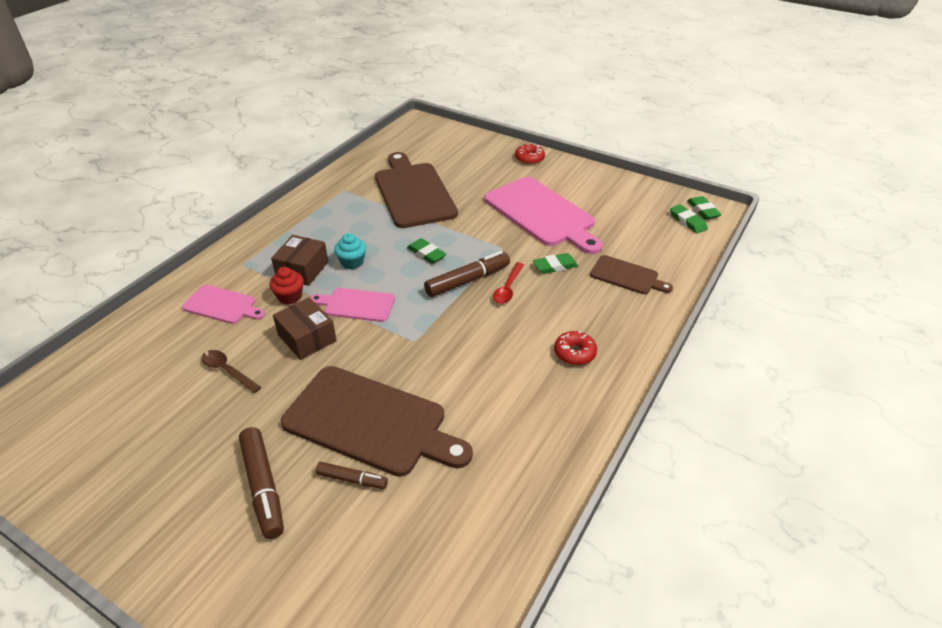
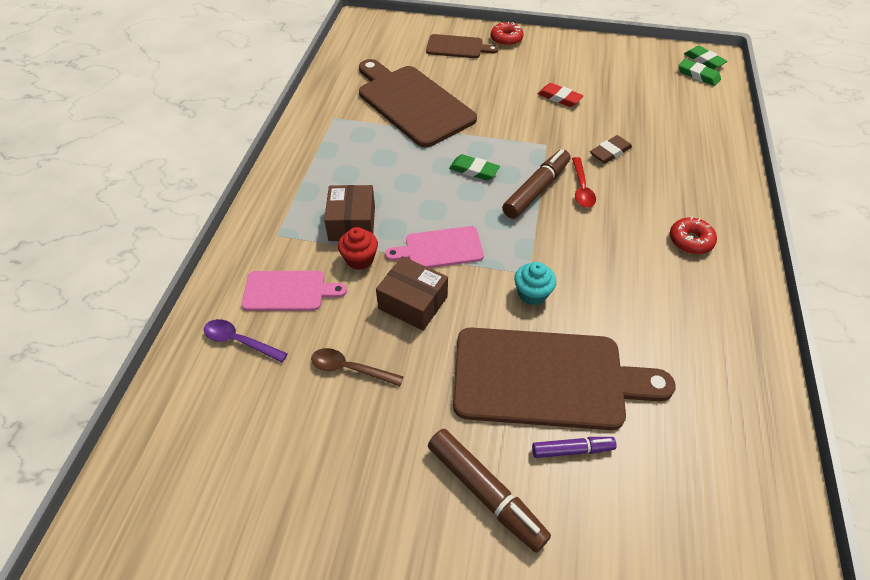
camera: 20 degrees left, 10 degrees up
(165, 330) = (240, 341): none -> purple spoon
(352, 262) = (401, 200): turquoise cupcake -> turquoise cupcake (532, 294)
(352, 479) = (572, 450): brown marker -> purple marker
(542, 214) = (559, 98): pink cutting board -> red eraser
(555, 266) = (610, 152): green eraser -> brown eraser
(627, 276) = (682, 146): brown cutting board -> brown cutting board (457, 47)

